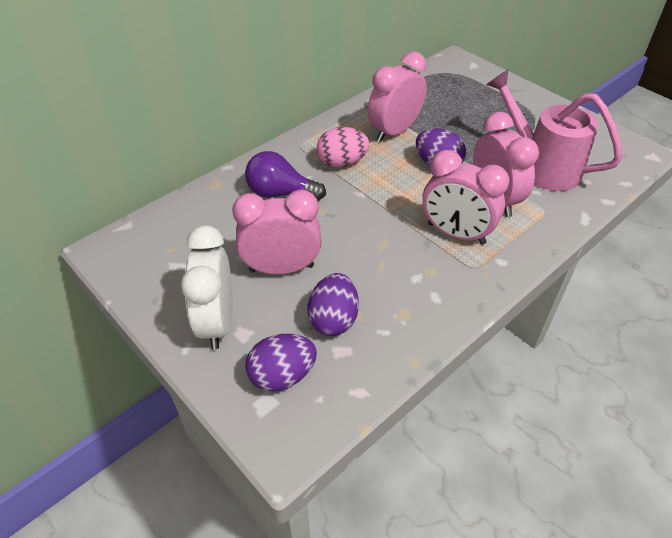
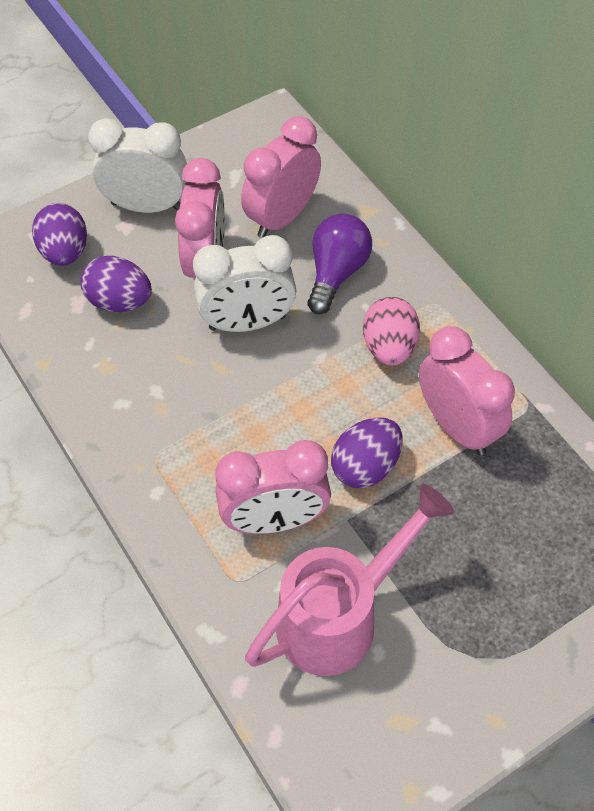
camera: 100 degrees right, 10 degrees up
(338, 234) = (247, 323): none -> white clock
(456, 234) = (218, 452): pink clock -> pink clock (282, 217)

